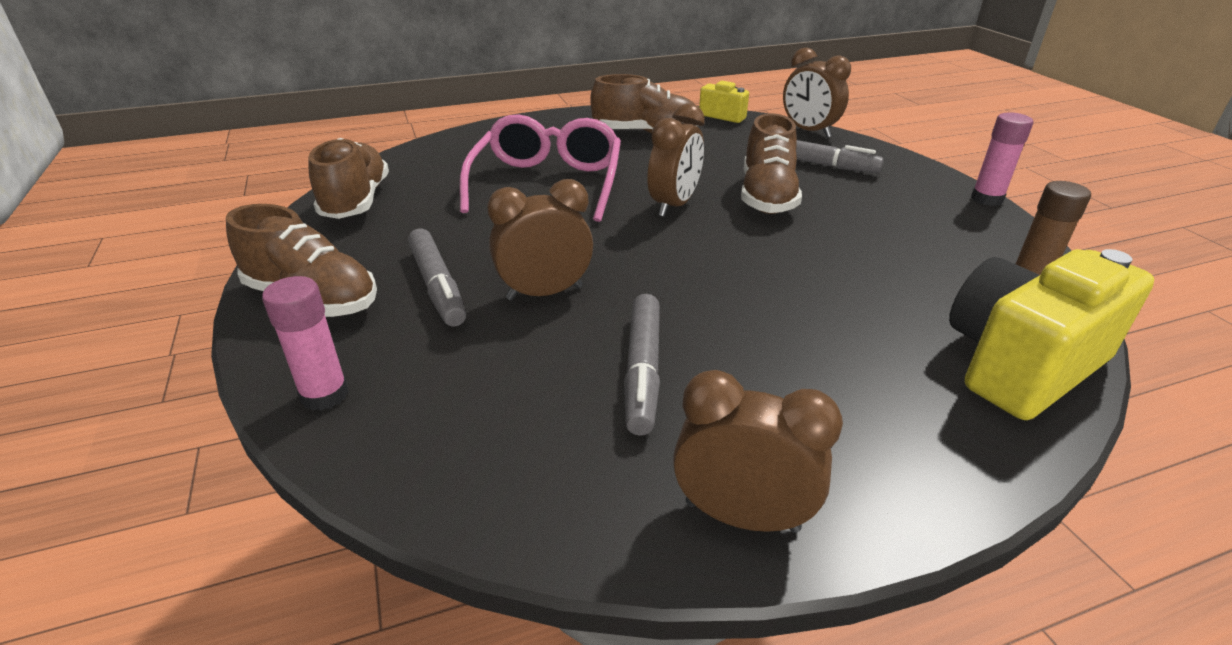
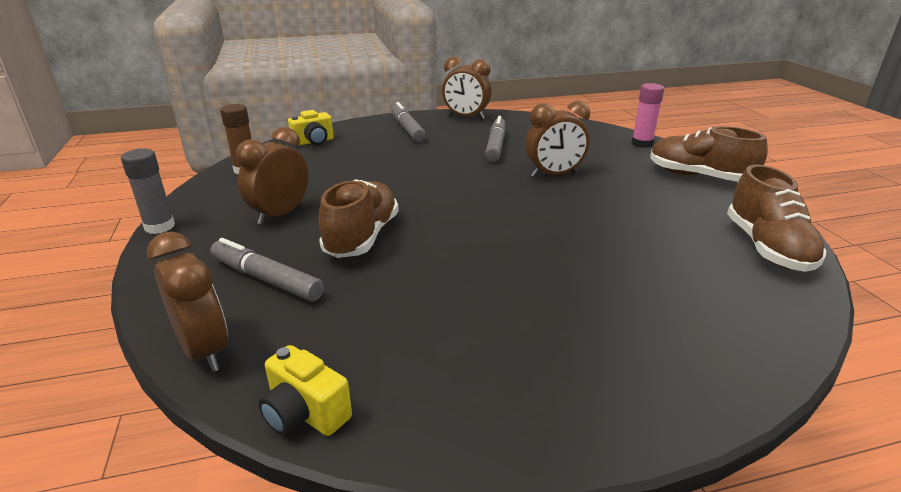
camera: 175 degrees left, 5 degrees down
(437, 286) = (625, 180): grey marker -> grey marker (407, 129)
(547, 183) = (584, 263): pink glasses -> none
(646, 133) = (462, 358): brown shoe -> none
(674, 205) = (455, 231): brown clock -> brown clock (280, 214)
(986, 199) = (159, 227): pink glue stick -> grey glue stick
(1020, 365) = (314, 142): yellow camera -> yellow camera, size x0.50

